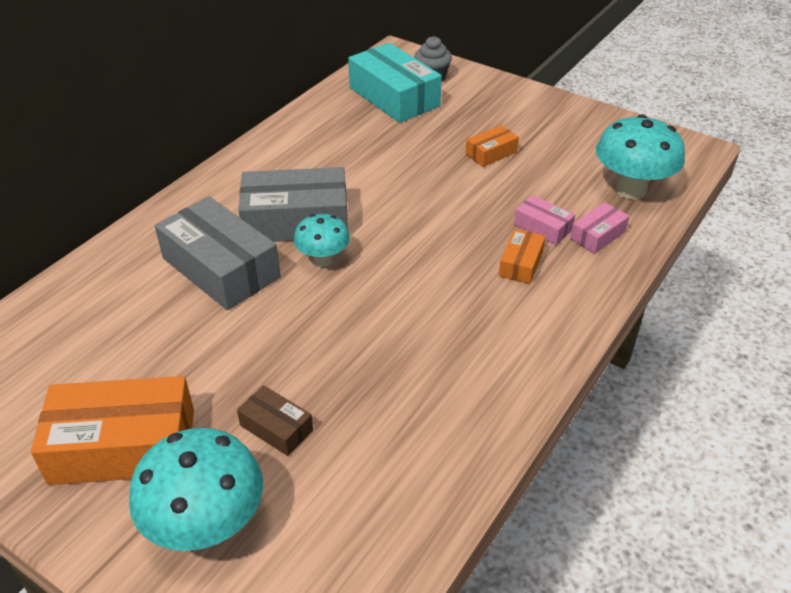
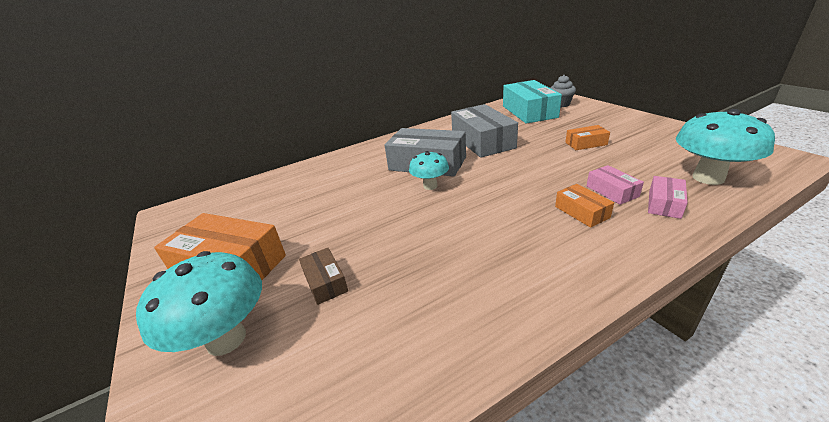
camera: 30 degrees right, 10 degrees down
(221, 268) = (365, 180): grey box -> grey box (482, 141)
(521, 264) = (581, 212): orange box -> orange box turned 75 degrees counterclockwise
(597, 235) = (664, 204): pink box -> pink box turned 45 degrees counterclockwise

